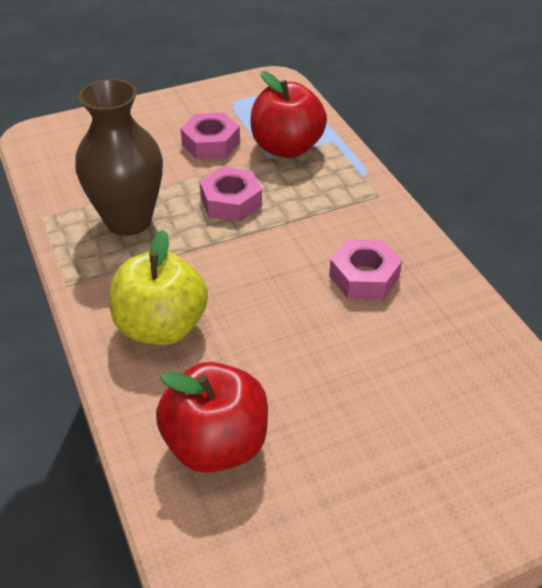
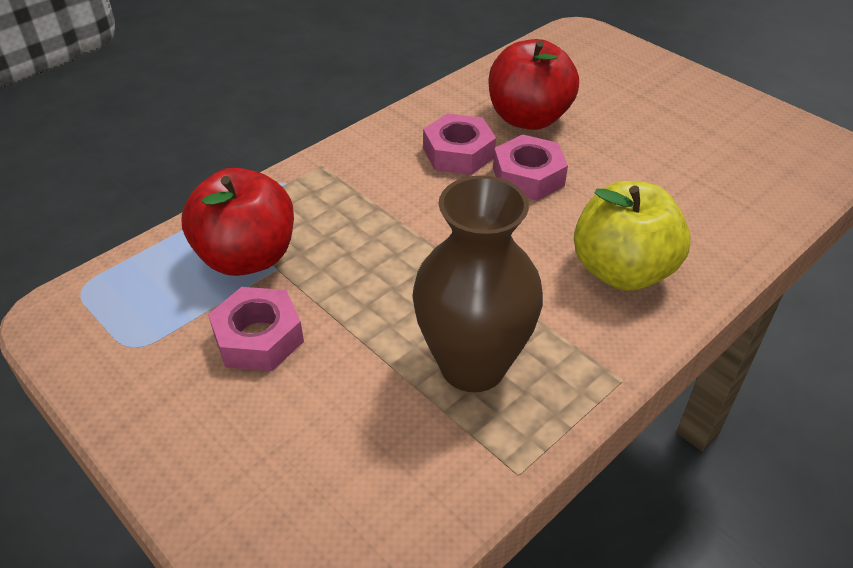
camera: 110 degrees left, 0 degrees up
(216, 444) = (716, 194): red apple -> red apple (528, 118)
(231, 202) = (385, 278): pink nut -> pink nut (528, 177)

